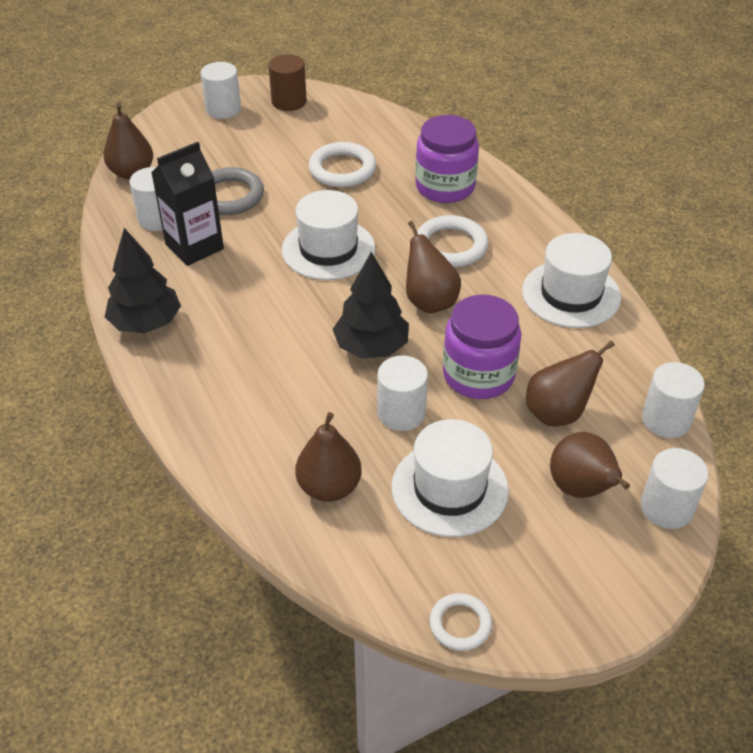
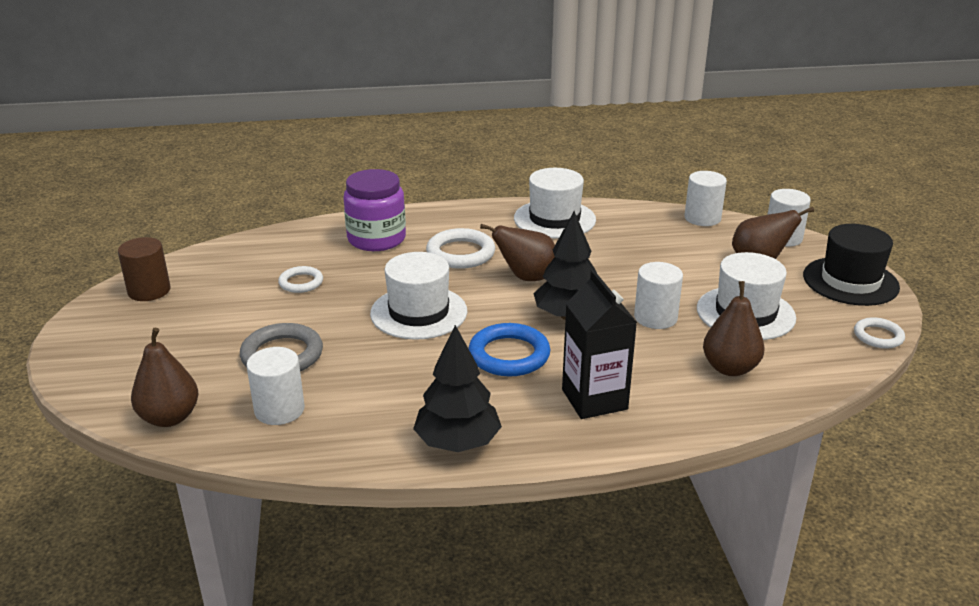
camera: 70 degrees left, 15 degrees down
(194, 246) = (351, 391): black carton -> black carton (594, 399)
(223, 109) = (113, 333): white cylinder -> none
(284, 322) = (509, 355): none -> blue ring
(342, 169) = (301, 282): white ring -> white ring, size x0.61
(478, 375) = (626, 275): purple jar -> none
(558, 413) = (681, 253): brown pear -> none
(587, 589) = (850, 281): none -> black hat

